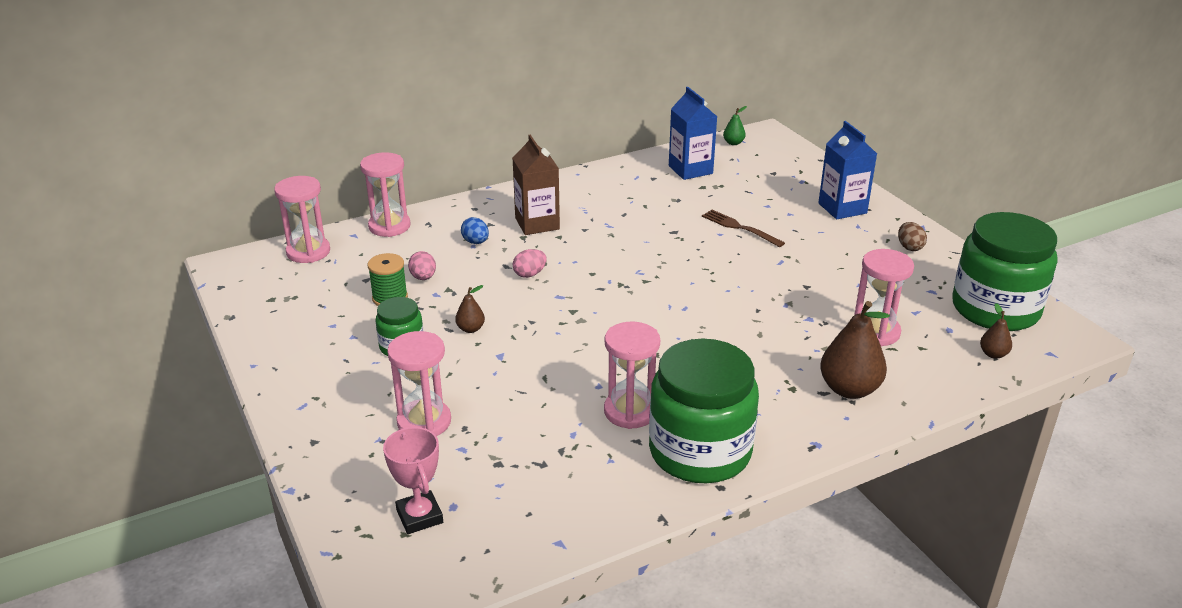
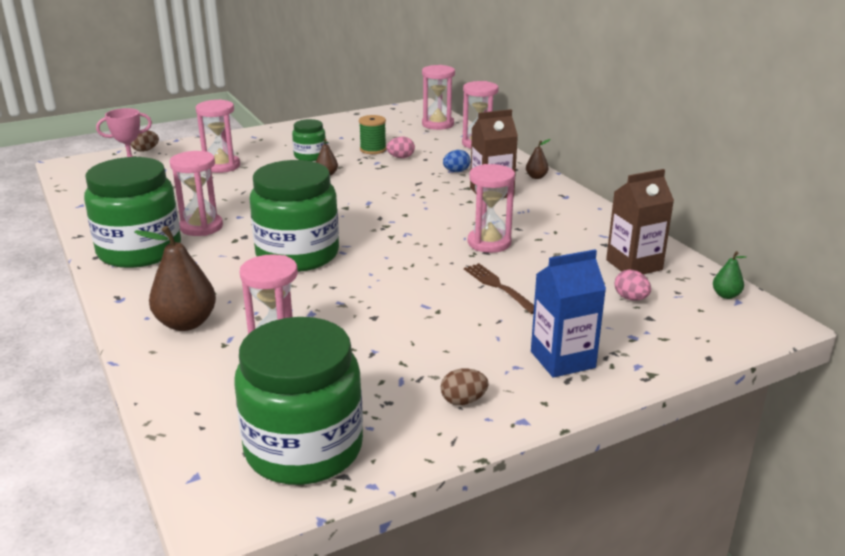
camera: 90 degrees right, 5 degrees down
(333, 518) = (145, 150): none -> brown egg
(530, 274) = (404, 191): pink egg -> pink egg (631, 298)
(656, 229) = (489, 243): none -> pink hourglass
(690, 170) = (634, 265): blue carton -> brown carton
(694, 335) = (297, 254): none -> green jar
(740, 228) = (498, 287): brown fork -> brown fork turned 75 degrees counterclockwise
(993, 354) = (209, 426): brown pear -> brown pear (536, 177)

